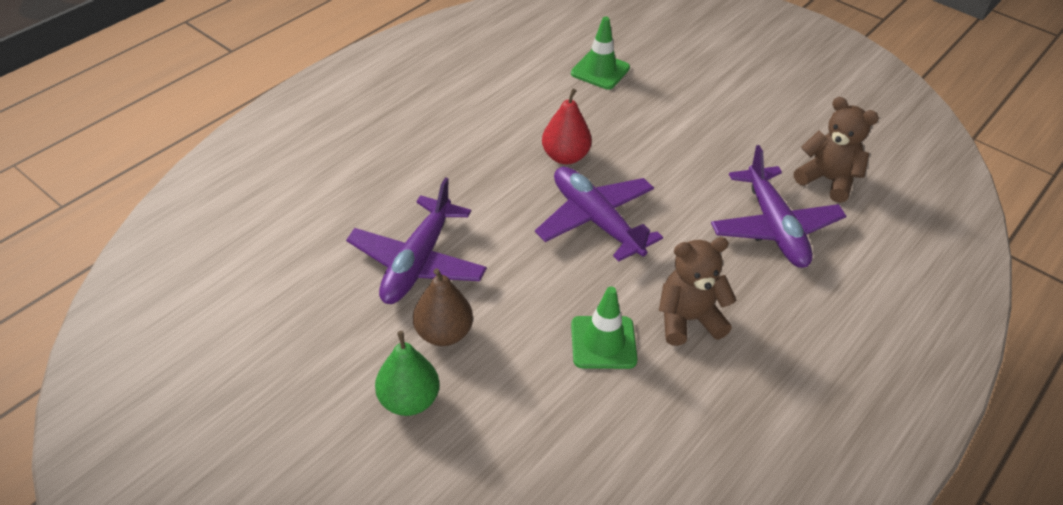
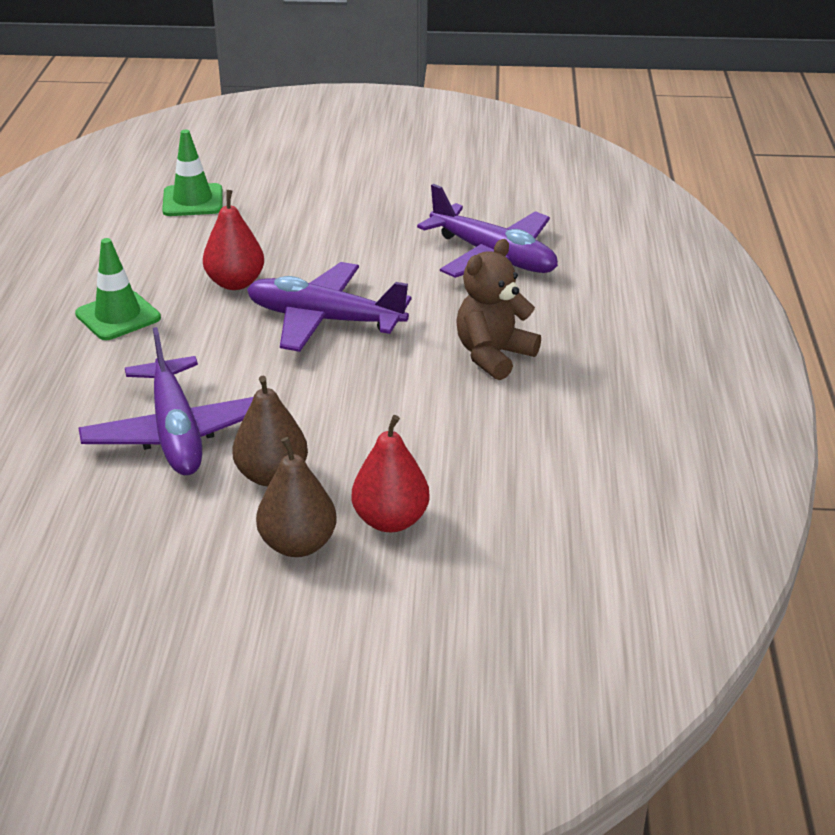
camera: 35 degrees left, 10 degrees down
(409, 400) = (298, 544): green pear -> brown pear
(484, 420) = (390, 520): none -> red pear
(603, 342) = (436, 408): green traffic cone -> green traffic cone (118, 316)
(828, 180) = (501, 204): brown teddy bear -> none

